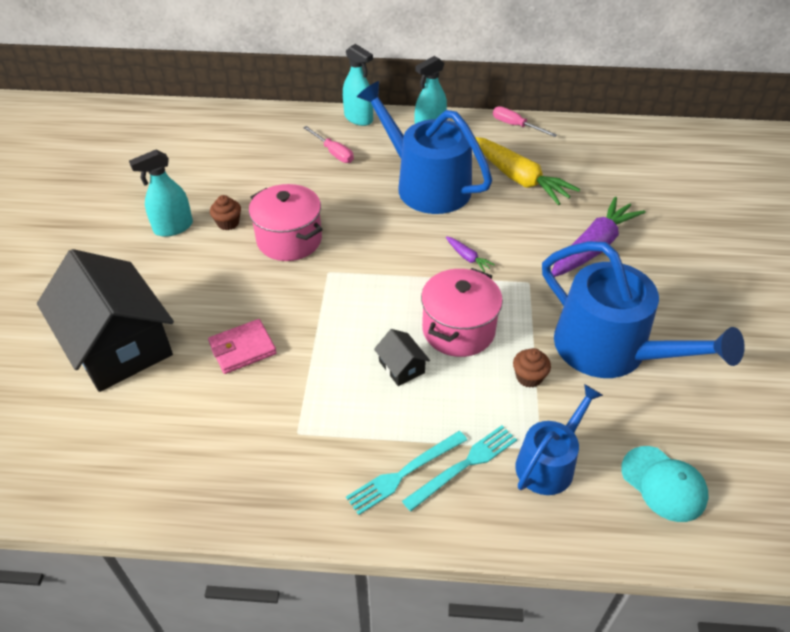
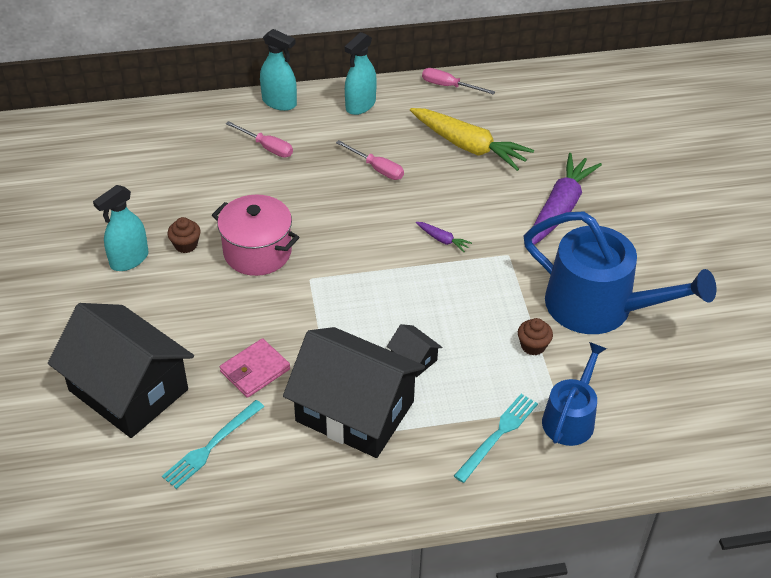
camera: 15 degrees left, 0 degrees up
(324, 409) = (355, 411): none -> black house
(404, 473) = (448, 452): turquoise fork -> turquoise fork (211, 446)
(426, 185) = (377, 168): blue watering can -> pink screwdriver
(458, 330) = (455, 313): pink pot -> none
(663, 483) = (670, 415): turquoise cap -> none

